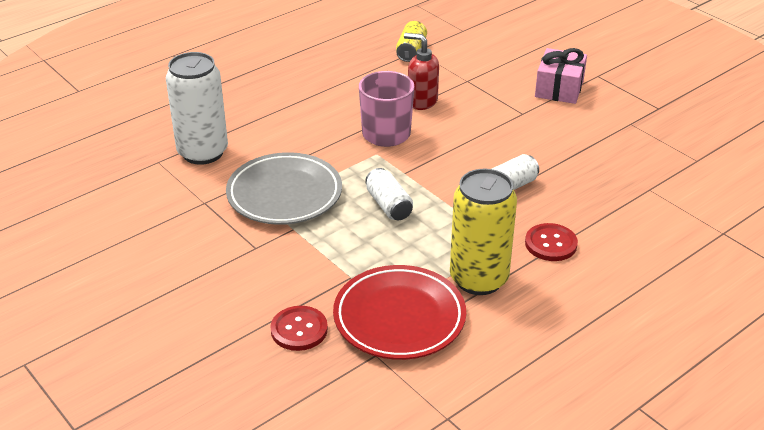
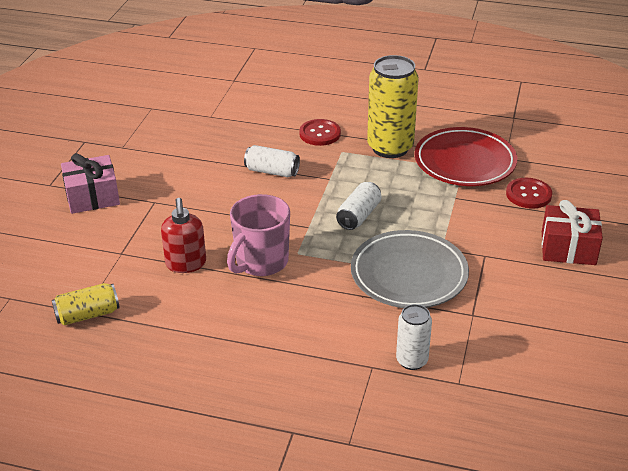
camera: 125 degrees left, 0 degrees up
(200, 303) = (568, 248): none -> red gift
(203, 152) = (412, 360): white can -> white can, size x0.53

